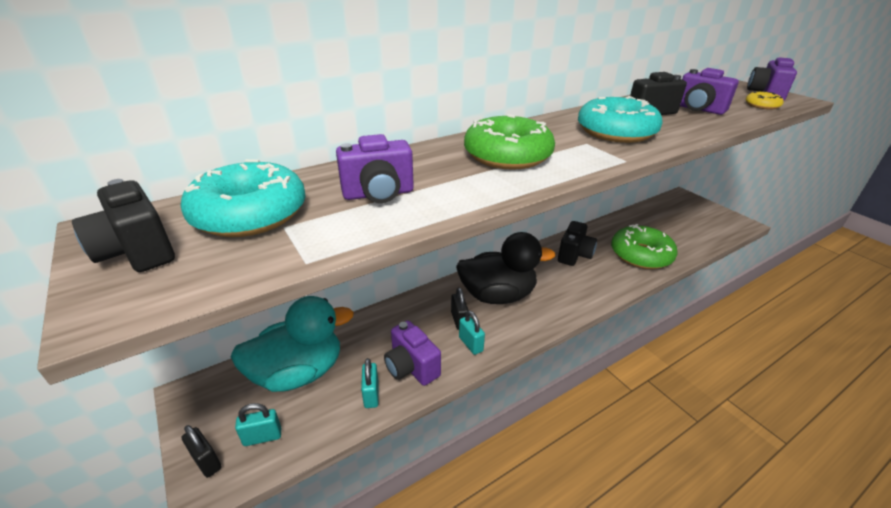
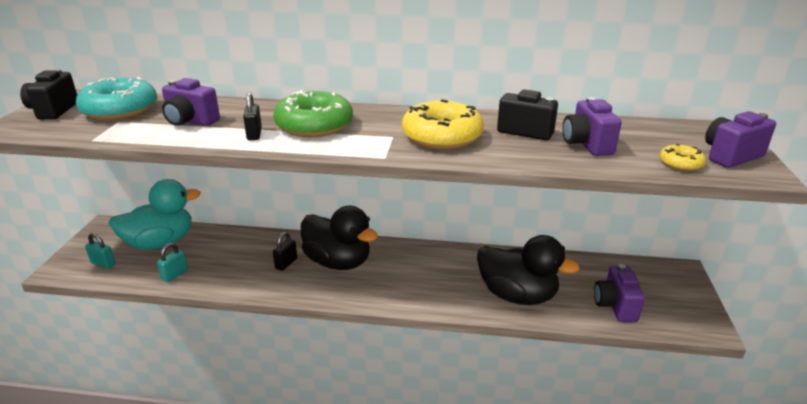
camera: 40 degrees right, 5 degrees down
(206, 461) = (70, 260): black padlock -> black padlock (254, 134)
(298, 373) = (160, 243): turquoise duck -> turquoise duck turned 45 degrees counterclockwise
(411, 367) = (216, 273): purple camera -> purple camera (615, 306)
(470, 344) = (269, 281): turquoise padlock -> none
(574, 255) = (451, 265): black camera -> none
(616, 132) = (442, 136): turquoise donut -> yellow donut
(641, 255) = (517, 295): green donut -> black duck

